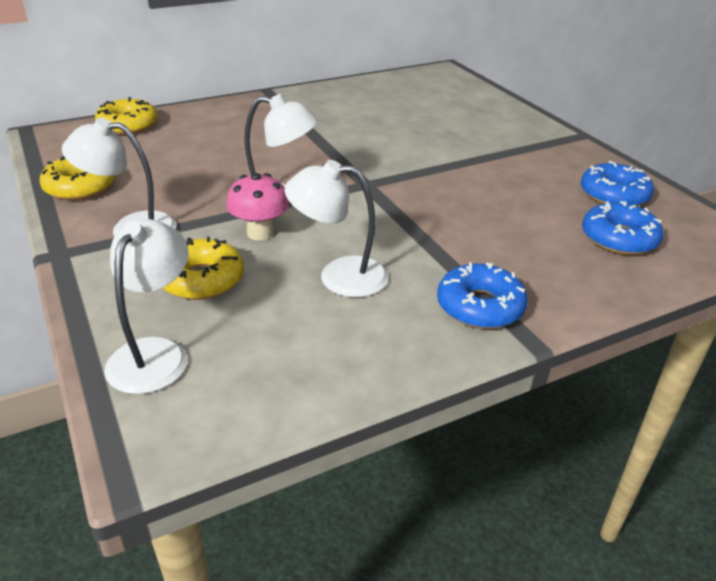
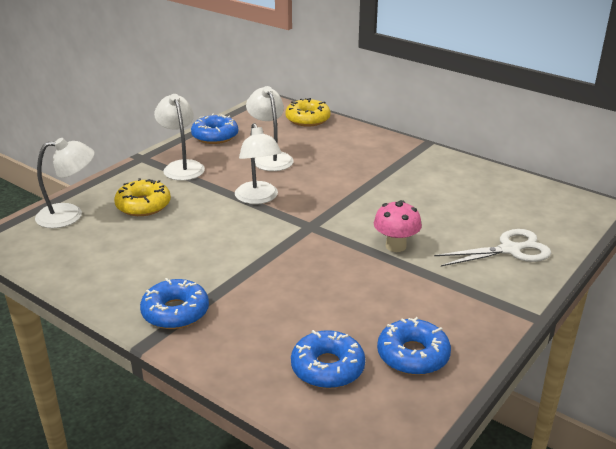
camera: 65 degrees right, 5 degrees down
(80, 187) = (215, 136): yellow donut -> blue donut
(260, 233) = (208, 207): pink mushroom -> pink mushroom (395, 246)
(339, 276) = (177, 248): white lamp -> white lamp (270, 158)
(482, 115) = (509, 250): none -> white scissors

